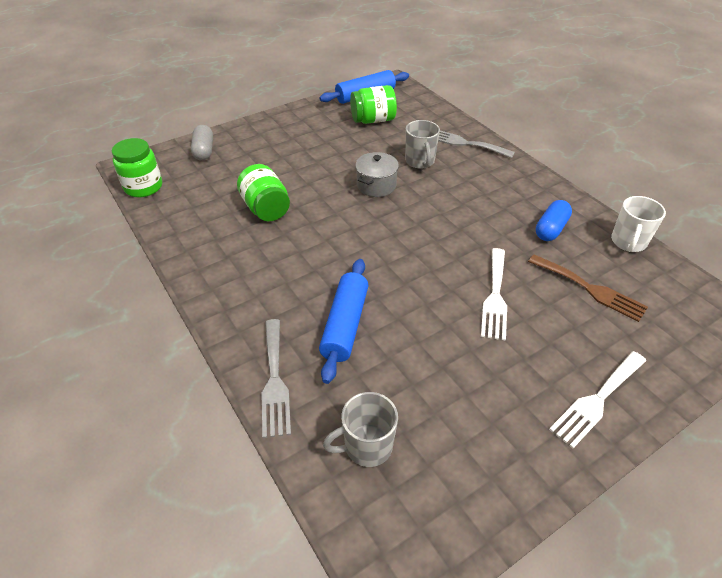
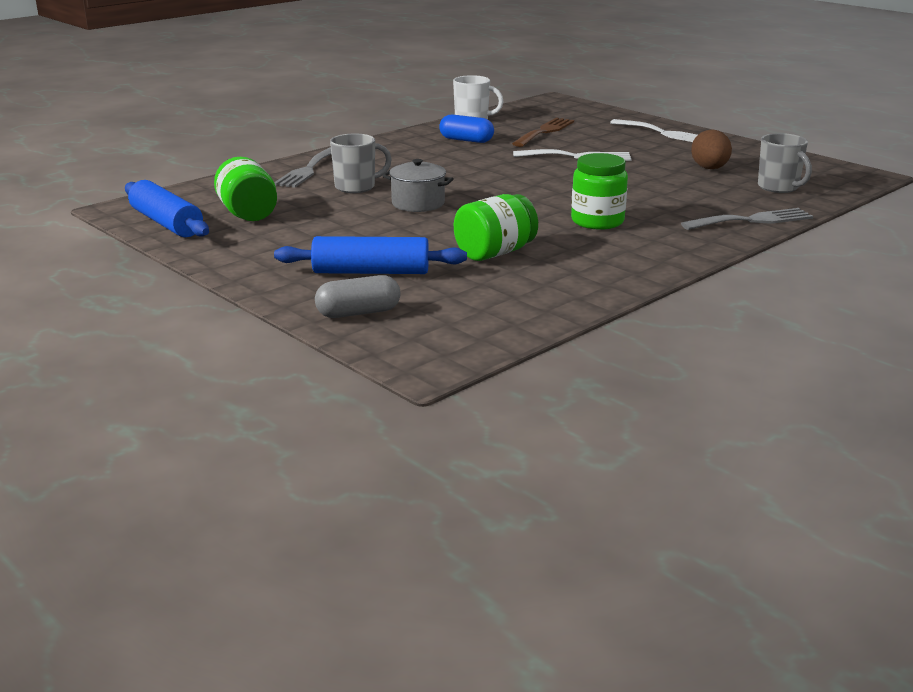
camera: 100 degrees left, 20 degrees down
(143, 187) = (481, 340): green jar -> green jar (597, 221)
(345, 325) = (660, 202): blue rolling pin -> blue rolling pin (371, 272)
(445, 400) = (709, 169): none -> brown egg

